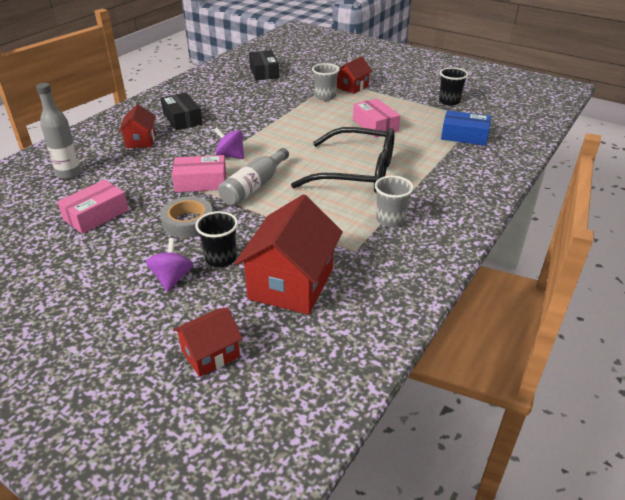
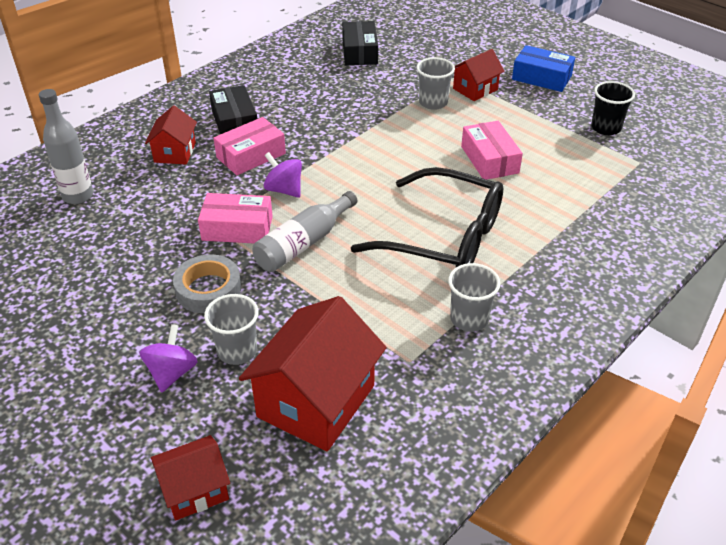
camera: 10 degrees right, 5 degrees up
(96, 215) = (99, 264): pink box -> pink box (251, 155)
(221, 258) = (237, 351): black cup -> grey cup
(464, 136) = (610, 190): blue box -> blue box (541, 77)

